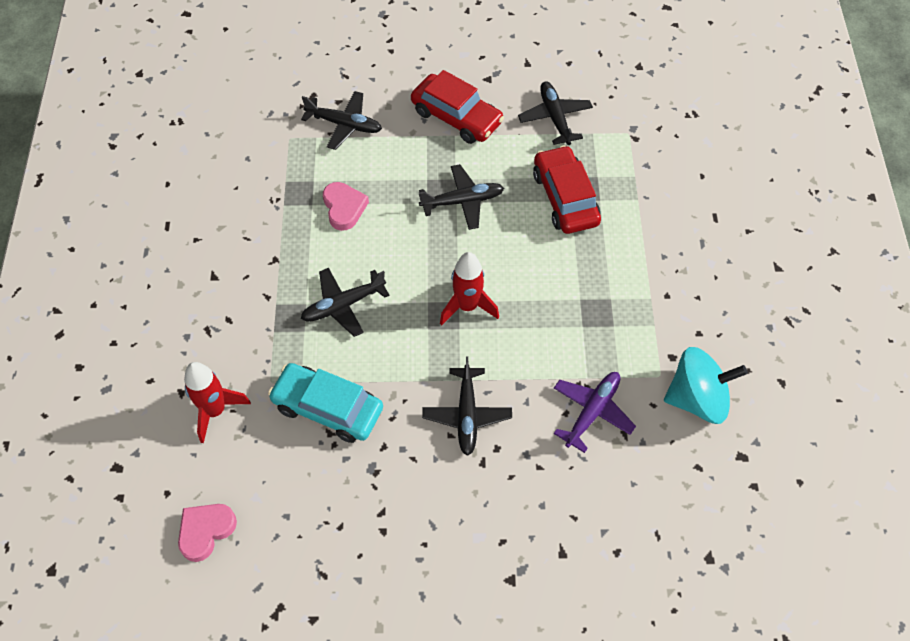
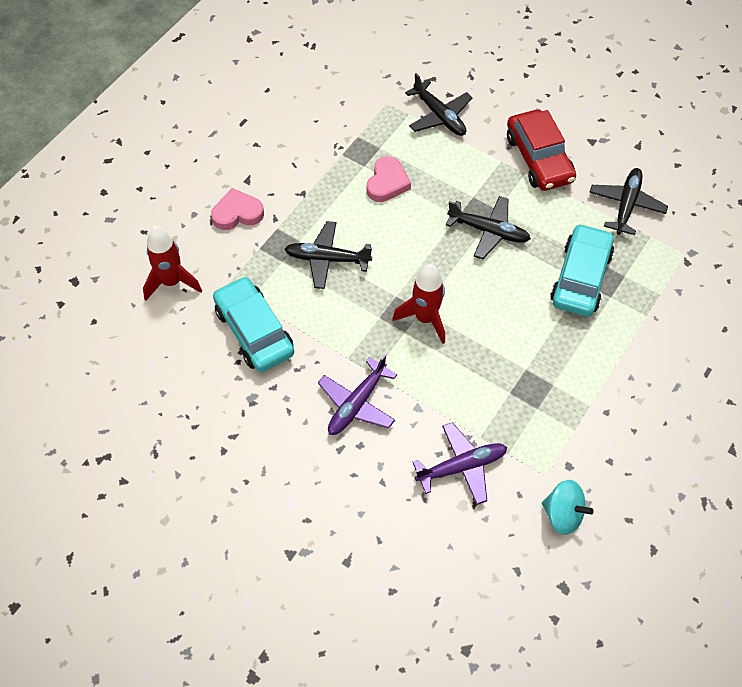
camera: 35 degrees right, 0 degrees up
(205, 531) = (99, 366): pink heart -> pink heart (237, 213)
(467, 415) = (357, 404): black plane -> purple plane
(565, 198) = (580, 278): red car -> turquoise car
(697, 399) = (563, 514): turquoise spinning top -> turquoise spinning top, size x0.65

